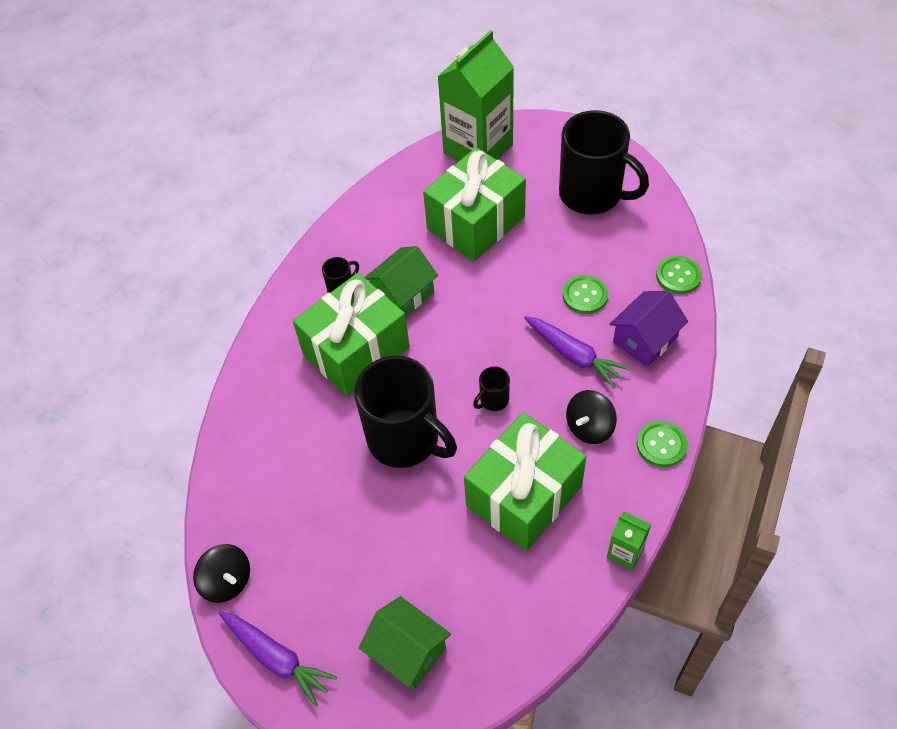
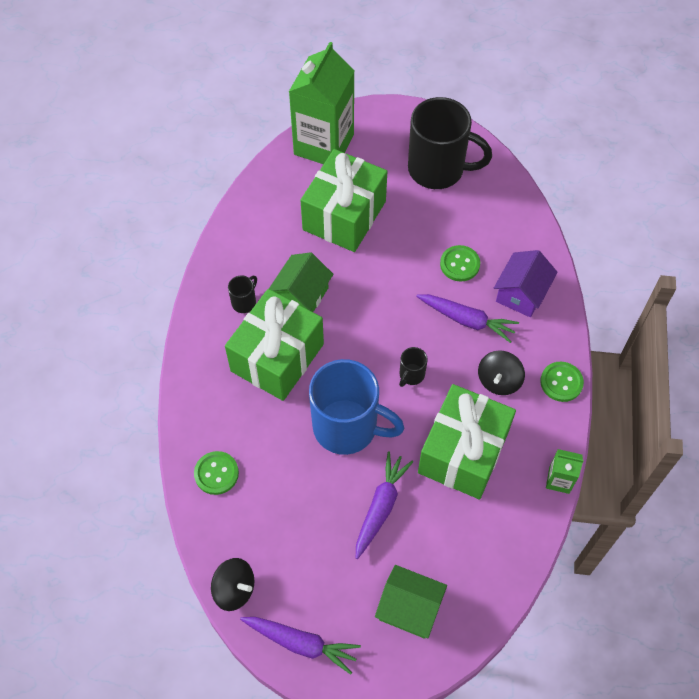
camera: 20 degrees left, 5 degrees up
(405, 439) = (347, 427): black mug -> blue mug
(413, 532) = (381, 507): none -> purple carrot
(678, 276) = (532, 230): green button -> green button (216, 473)

